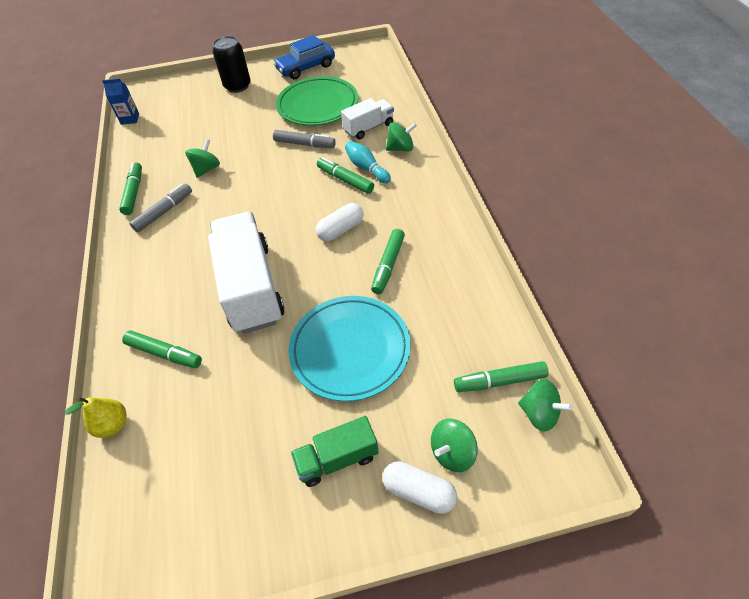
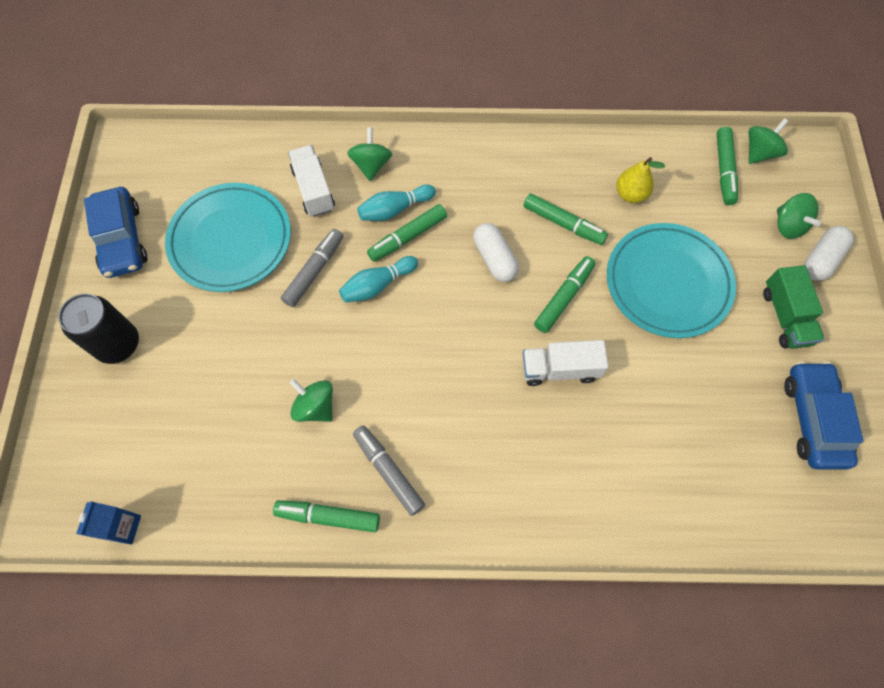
camera: 80 degrees left, 15 degrees up
(113, 425) = (724, 534): yellow pear -> yellow pear (630, 194)
(164, 353) = (637, 474): green marker -> green marker (564, 297)
(225, 496) = (813, 419): none -> blue car
(251, 287) = (559, 369): white truck -> white truck, size x0.52
(301, 175) = (377, 285): none -> turquoise bowling pin
(318, 105) = (230, 240): green plate -> turquoise plate

